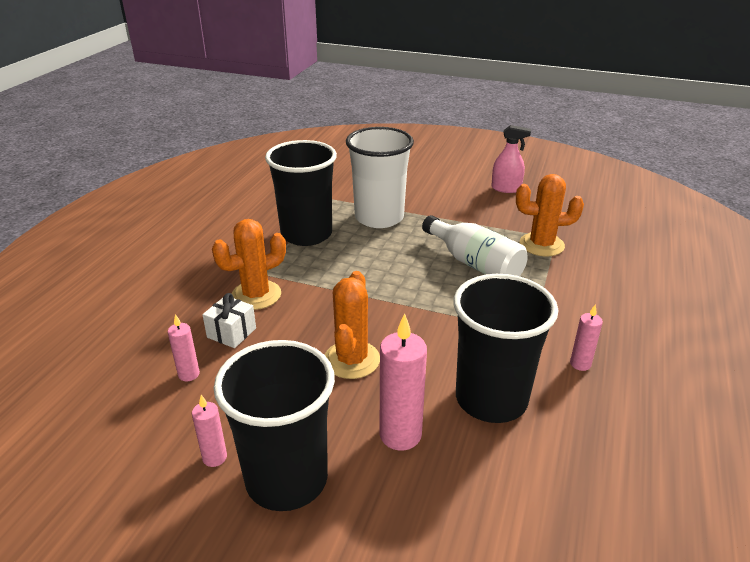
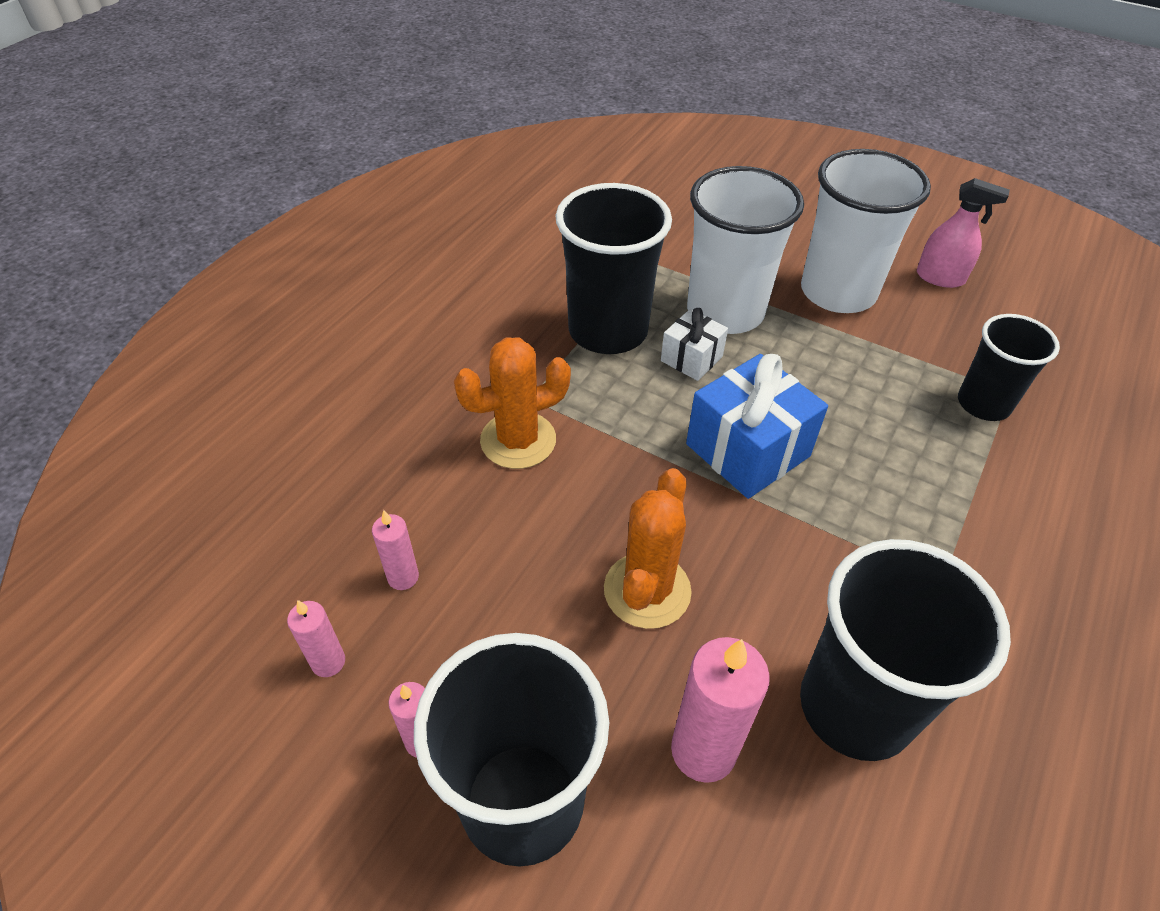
camera: 10 degrees right, 15 degrees up
(231, 333) = (473, 508): white gift -> white gift (691, 358)
(404, 283) = (747, 450): none -> blue gift
(446, 201) = (838, 292): none -> white cup
(474, 263) = (866, 427): white bottle -> none
(541, 245) = (983, 404): orange cactus -> black cup
(580, 364) = (1012, 661): pink candle -> pink candle (328, 662)

